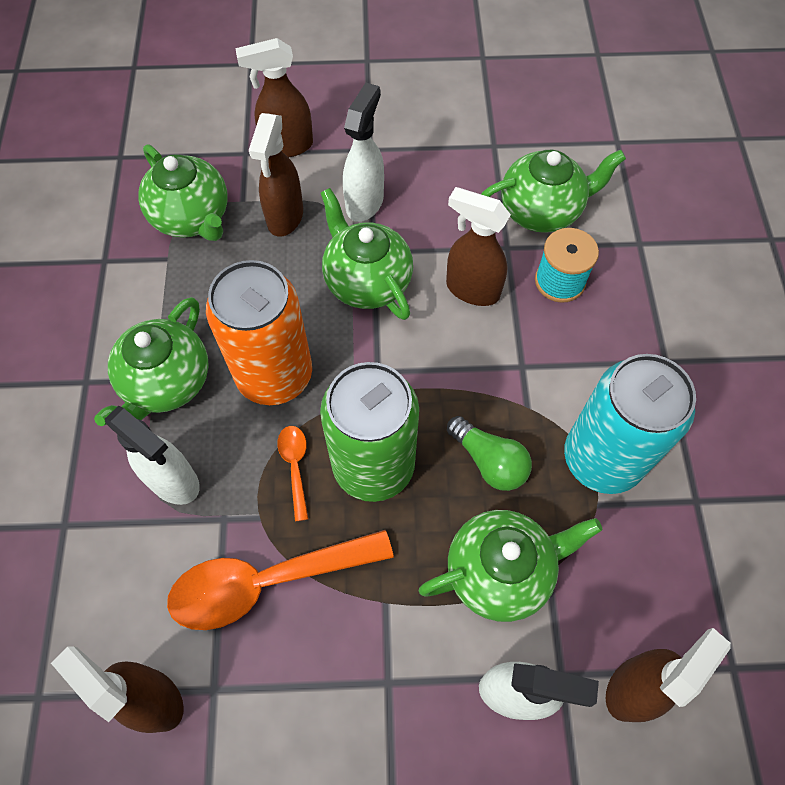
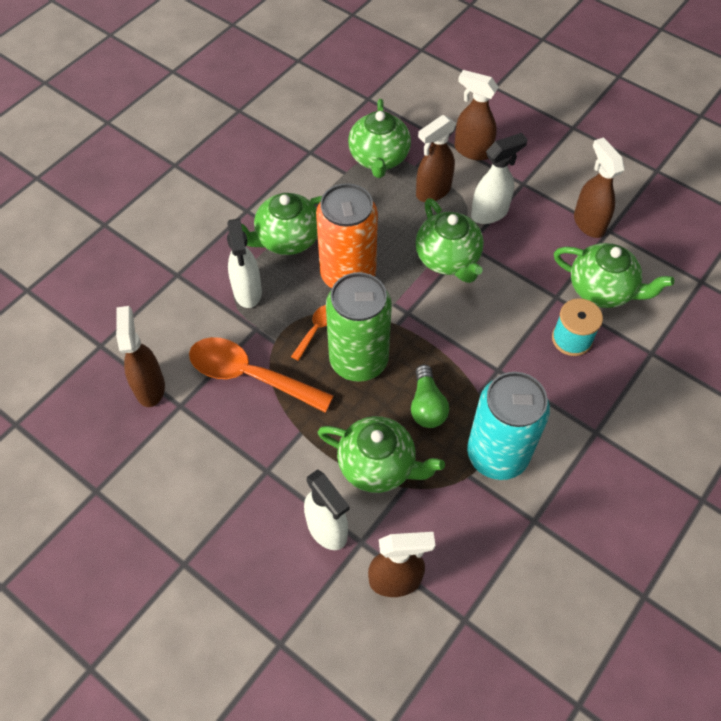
camera: 40 degrees right, 5 degrees down
(366, 281) = (448, 259): green teapot -> green teapot turned 150 degrees clockwise
(471, 289) = (509, 306): brown spray bottle -> brown spray bottle (588, 223)

